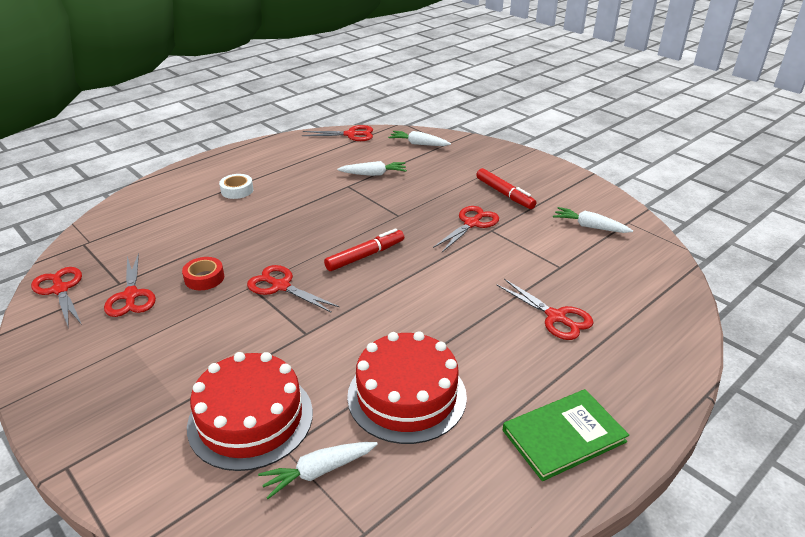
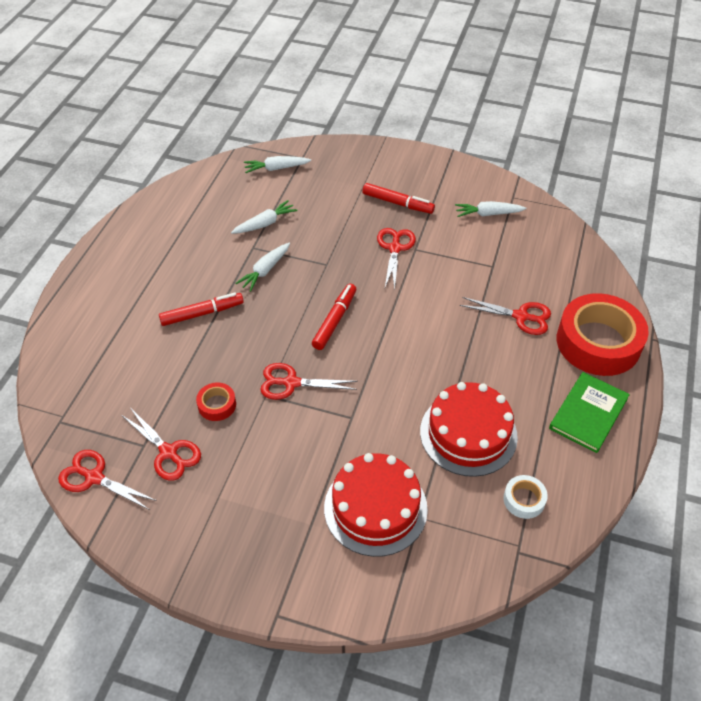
camera: 30 degrees left, 15 degrees up
(237, 190) = (150, 295): white tape -> white tape (524, 500)
(262, 214) = (202, 313): none -> red marker
(318, 471) = (457, 521): white carrot -> white carrot (265, 271)
(351, 134) = (199, 179): red scissors -> none
(631, 372) = (598, 342): none -> red tape

